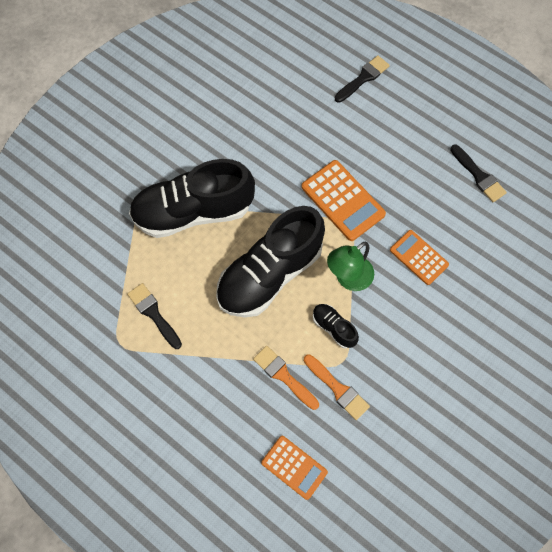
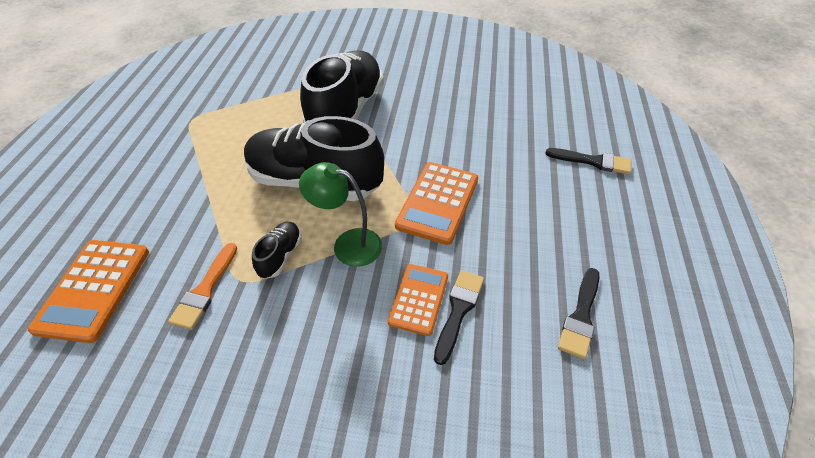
camera: 60 degrees right, 20 degrees down
(153, 313) = (230, 126): black brush -> black brush (458, 311)
(193, 212) = (346, 111): black shoe -> black shoe turned 60 degrees clockwise
(284, 376) = (203, 237): orange brush -> none
(294, 467) = (94, 289): orange calculator -> orange calculator, size x1.53

